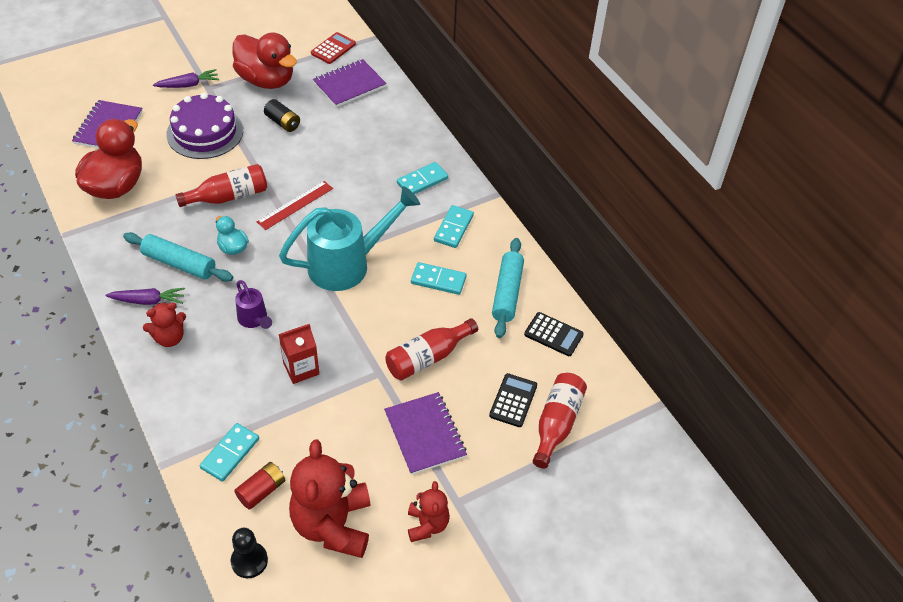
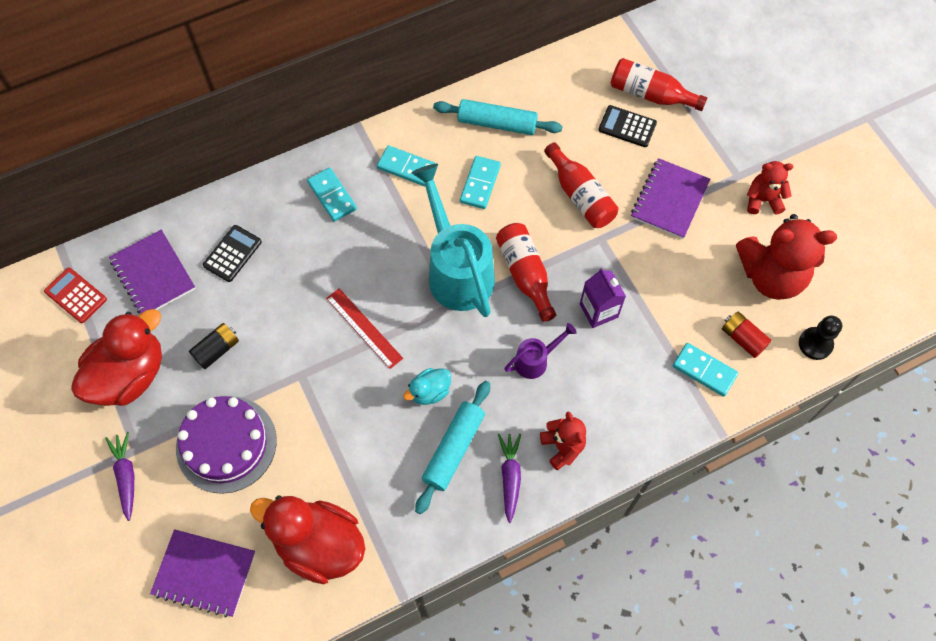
camera: 85 degrees left, 15 degrees up
(228, 196) = (346, 404): red bottle -> red bottle (525, 274)
(301, 368) = (598, 310): red carton -> purple carton
(425, 434) = (669, 200): purple notebook -> purple notebook turned 45 degrees counterclockwise
(553, 334) = (549, 88): black calculator -> black calculator (232, 254)

